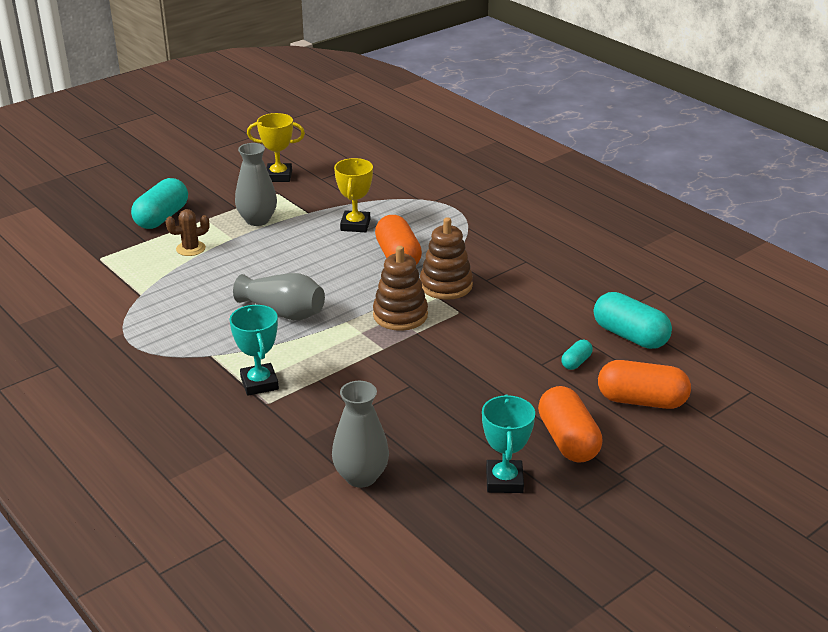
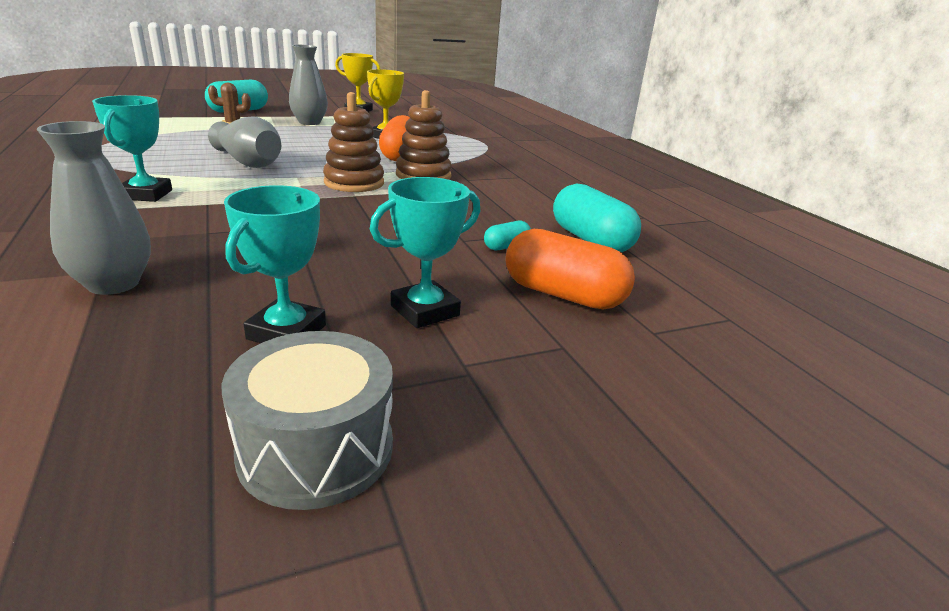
camera: 15 degrees right, 5 degrees down
(568, 440) = (425, 311): orange capsule -> turquoise trophy
(586, 541) = (316, 449): none -> grey drum

